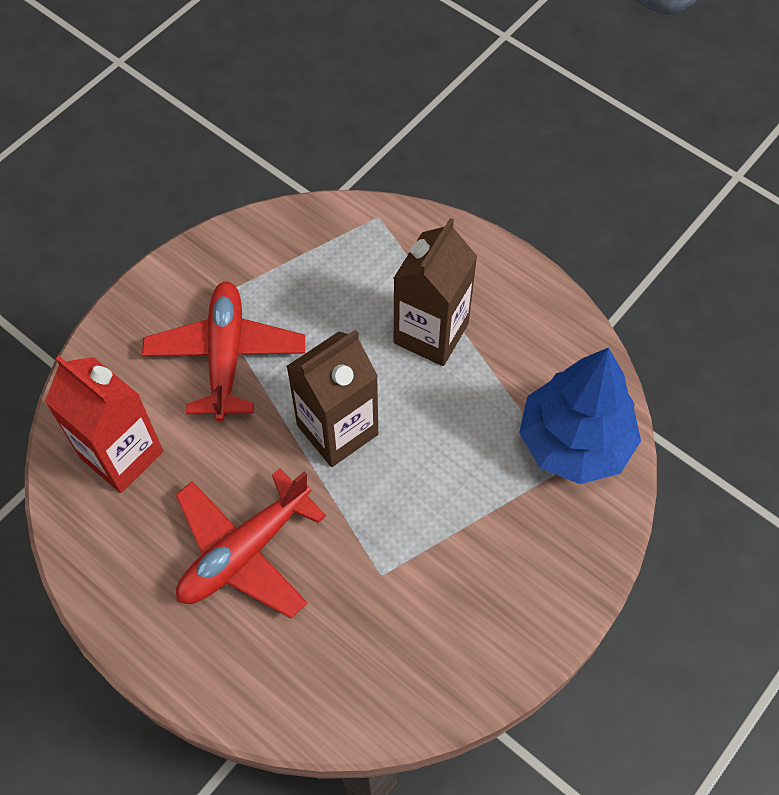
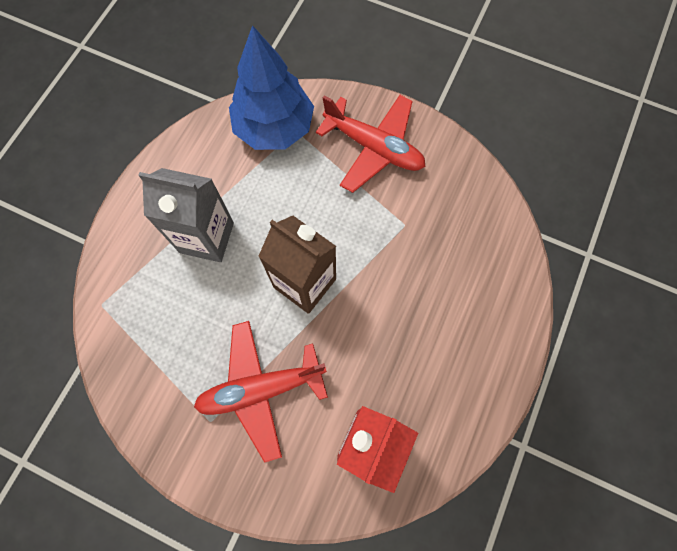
camera: 105 degrees left, 10 degrees up
(245, 551) = (418, 320): red plane -> red plane (374, 148)
(431, 333) = (207, 237): brown carton -> grey carton

